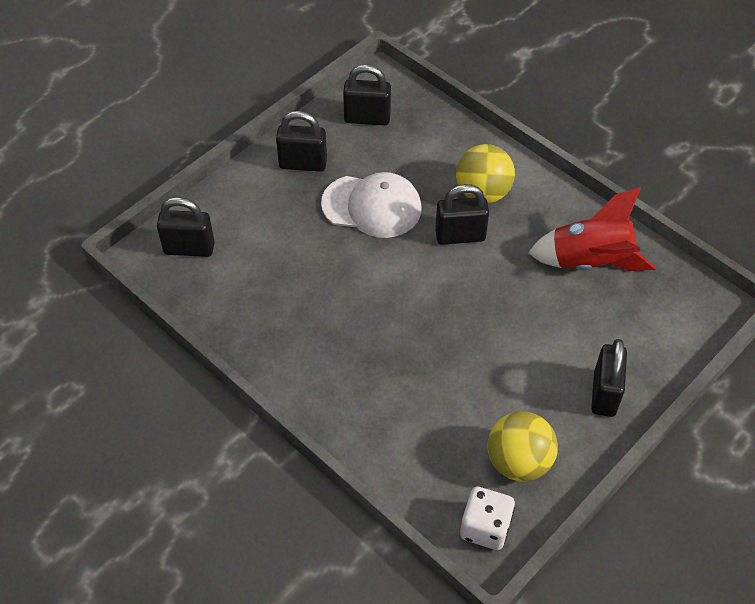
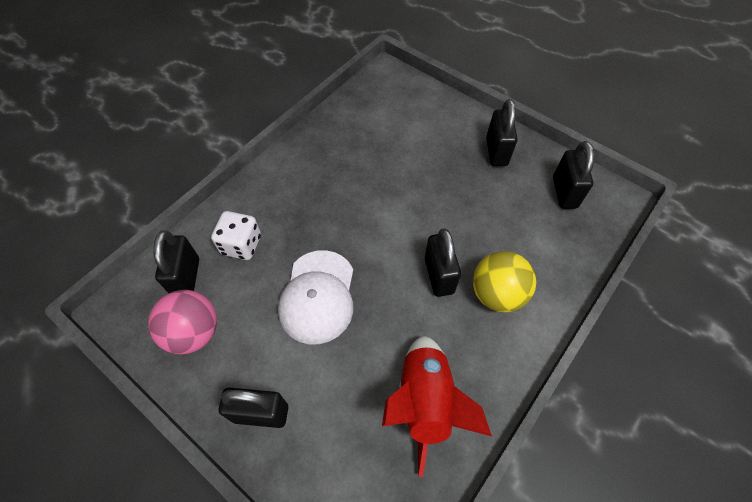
camera: 85 degrees right, 5 degrees up
(189, 248) = (396, 94): black padlock -> black padlock (186, 277)
(372, 206) = (460, 204): white cap -> white cap (318, 296)
(485, 527) = (136, 307): white dice -> white dice (241, 245)
(518, 461) = (194, 332): yellow ball -> pink ball

